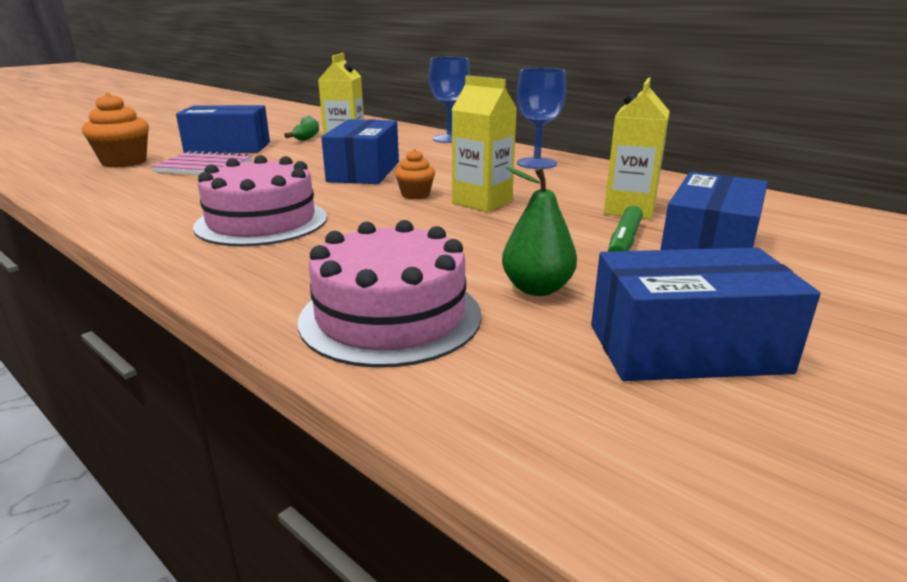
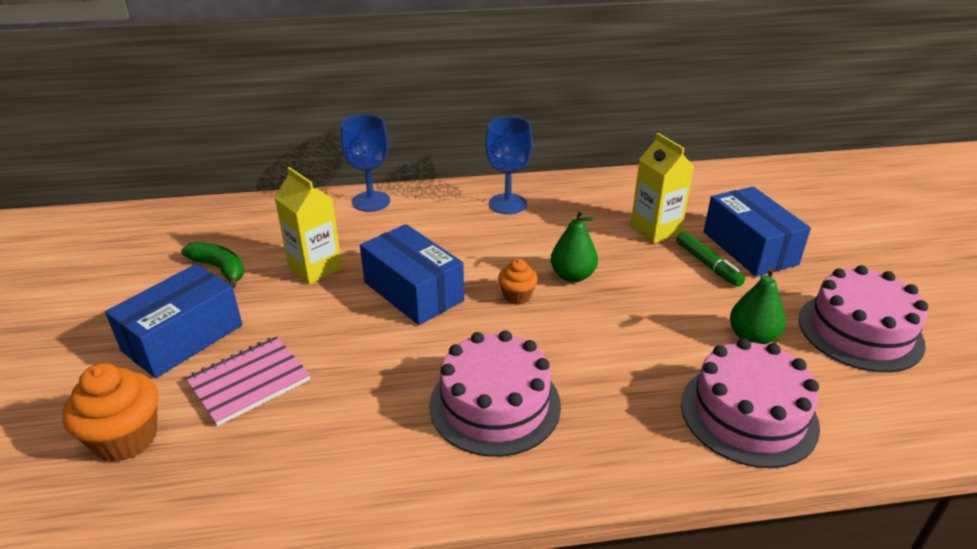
camera: 50 degrees left, 10 degrees up
(482, 202) = (572, 276): yellow carton -> green pear
(686, 348) = (860, 331): blue box -> pink cake

